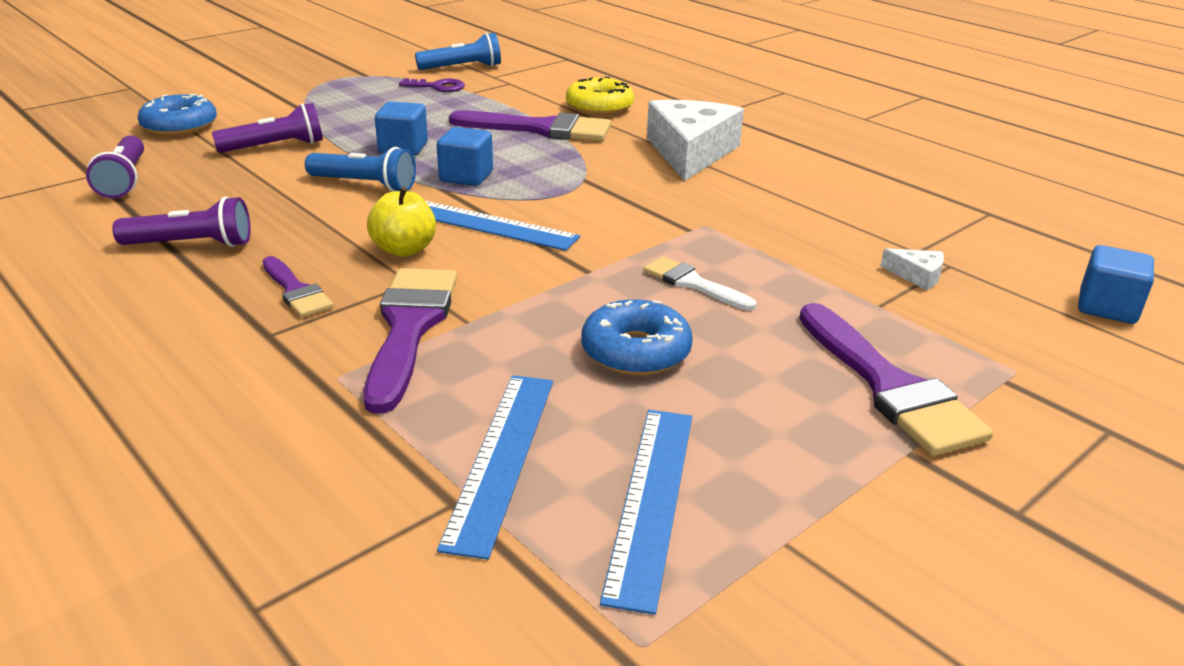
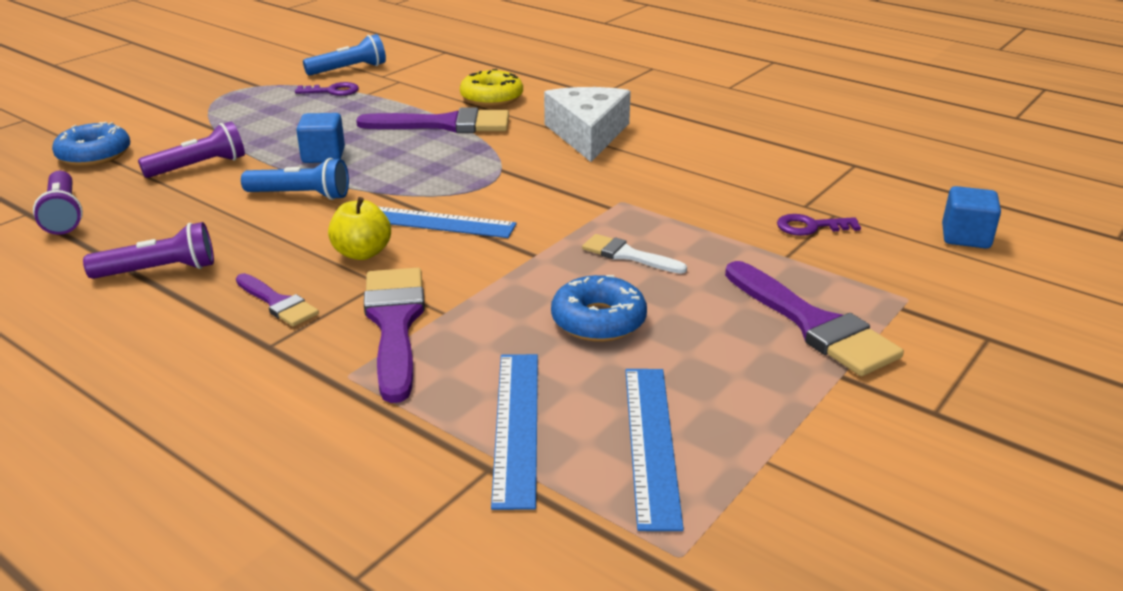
camera: 10 degrees left, 0 degrees up
(466, 176) = (393, 178): blue cube -> none
(917, 275) = (810, 227): white cheese -> purple key

